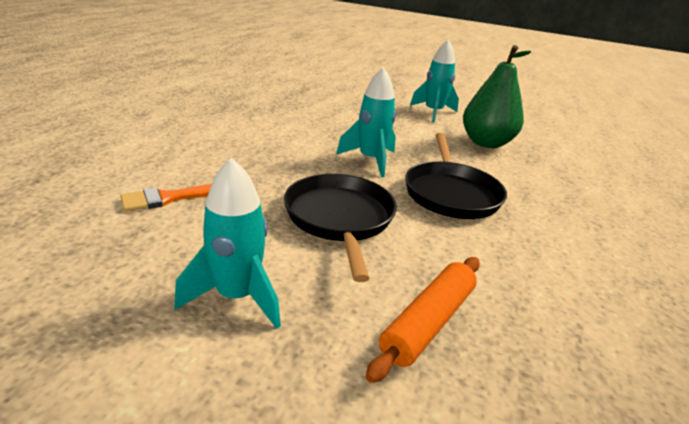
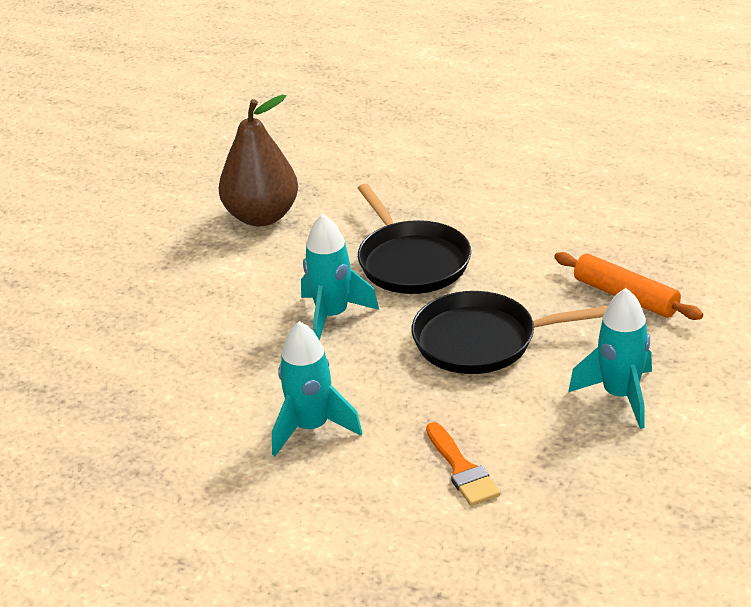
camera: 80 degrees left, 5 degrees up
(433, 113) = (145, 249): turquoise rocket -> turquoise rocket (311, 428)
(451, 193) = (411, 262): black pan -> black pan turned 60 degrees clockwise
(486, 143) = (262, 216): green pear -> brown pear

